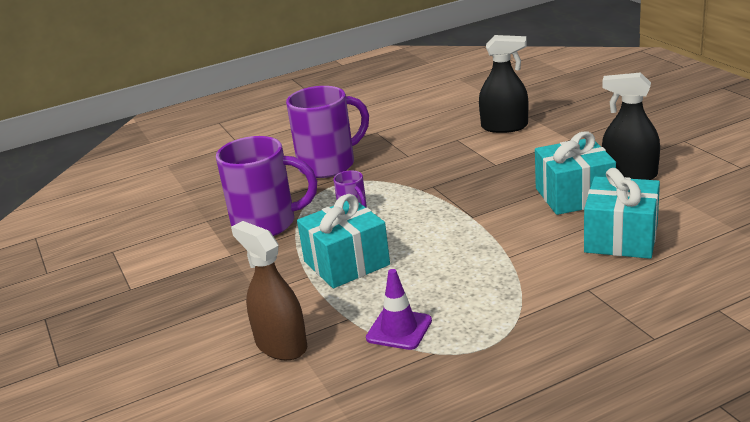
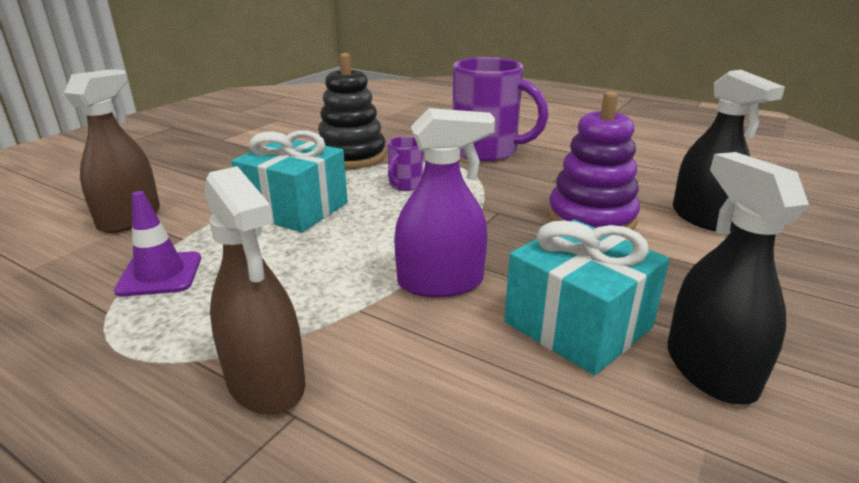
camera: 55 degrees right, 0 degrees up
(267, 224) = (351, 156): purple mug -> black stacking toy
(472, 158) = (591, 218): none -> purple stacking toy
(502, 225) = (440, 283): none -> purple spray bottle
(555, 295) = (266, 381): none -> brown spray bottle
(621, 238) = (482, 414): turquoise gift -> none

